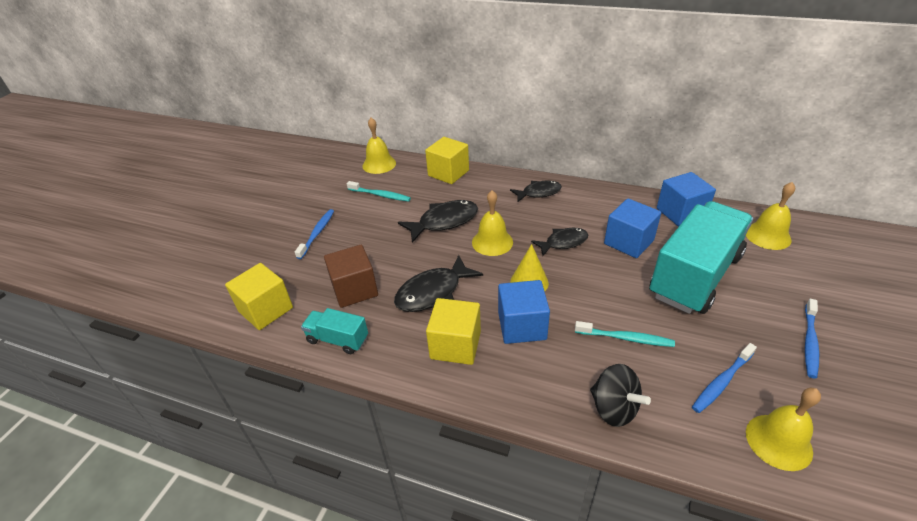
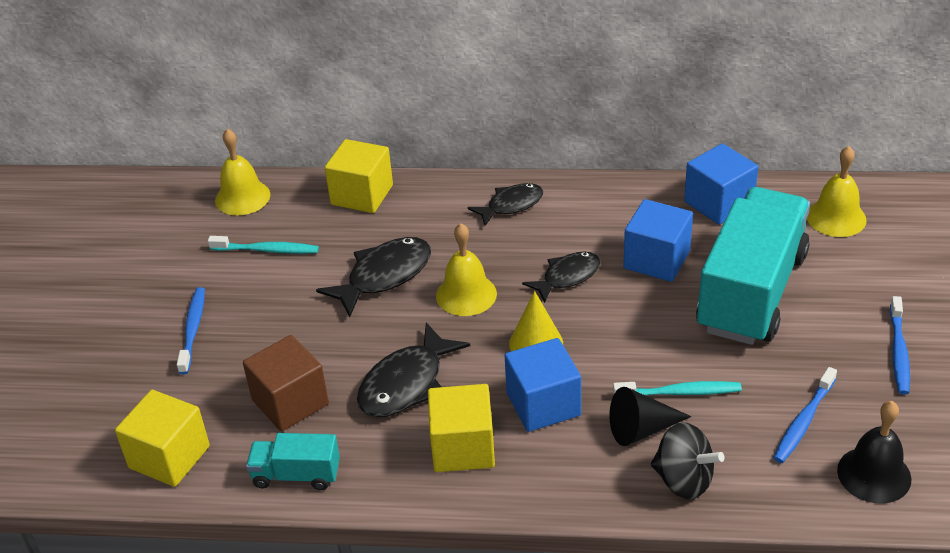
camera: 15 degrees left, 0 degrees up
(590, 360) = (641, 429): none -> black cone
(778, 441) = (874, 474): yellow bell -> black bell

